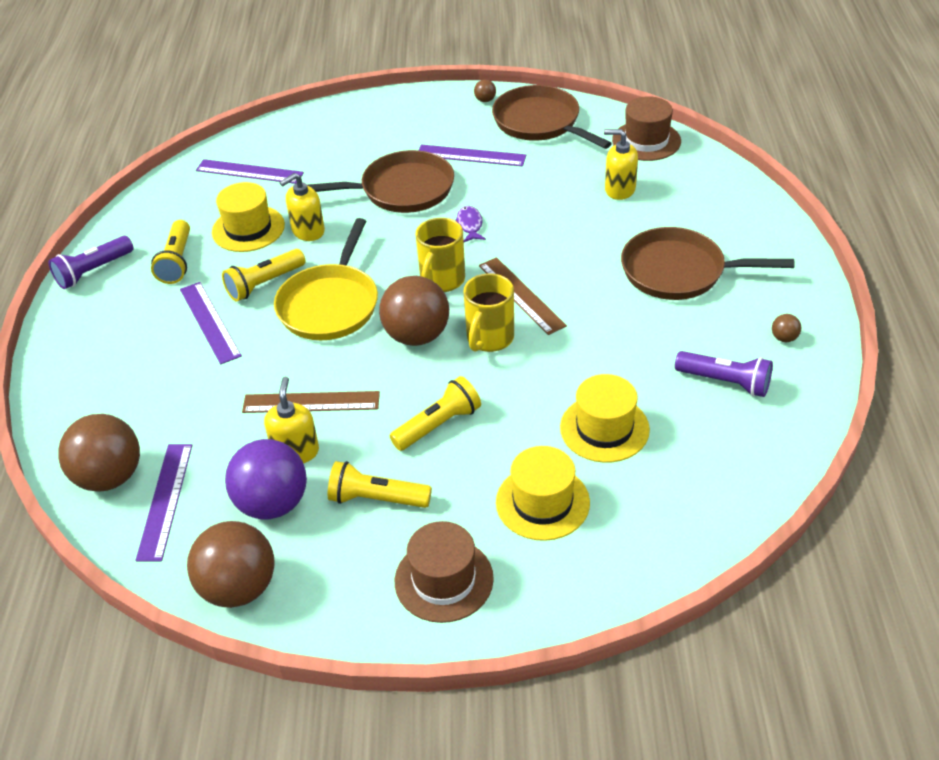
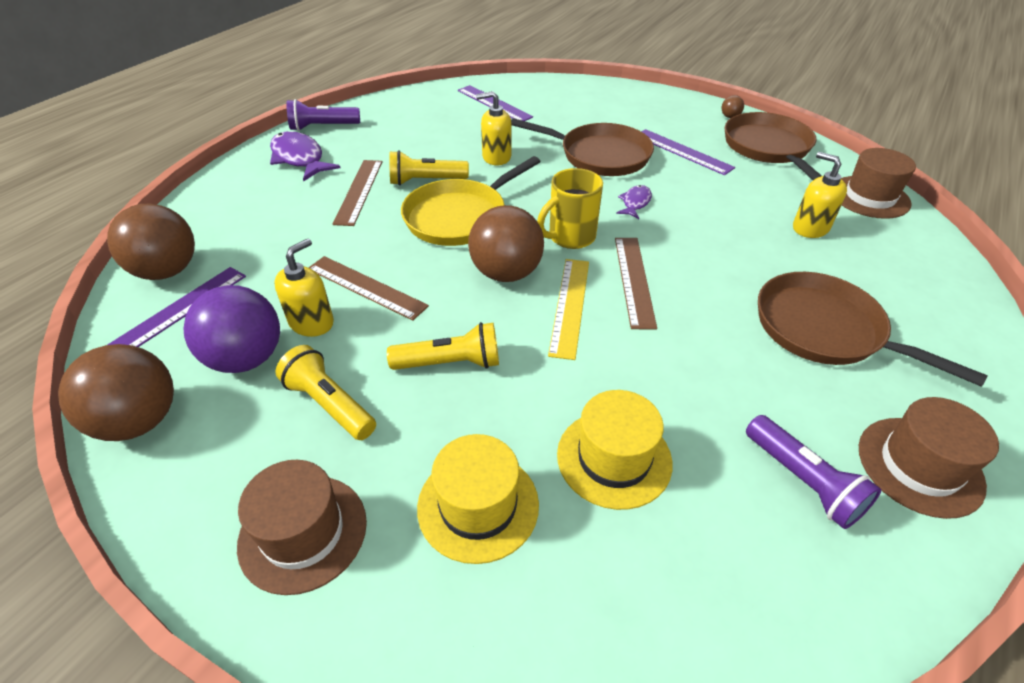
camera: 30 degrees right, 0 degrees up
(109, 315) = (299, 158): none -> purple fish
(177, 262) = (382, 142): yellow flashlight -> none
(210, 322) = (359, 191): purple ruler -> brown ruler
(248, 228) = (454, 139): yellow hat -> none
(489, 339) = (569, 306): yellow mug -> yellow ruler
(784, 338) = (919, 466): brown ball -> brown hat

